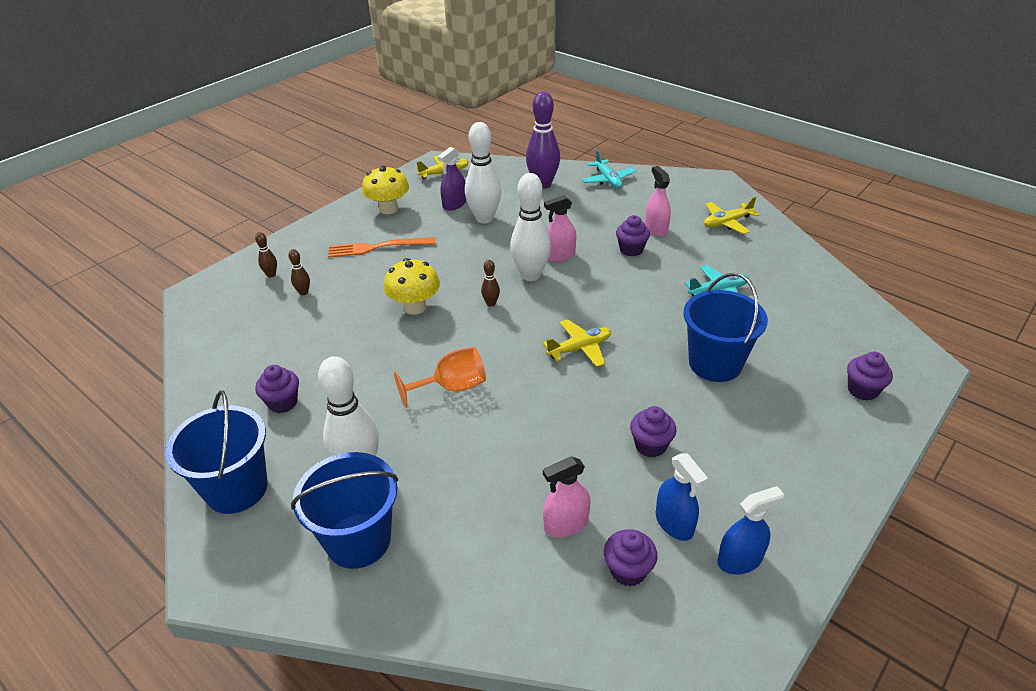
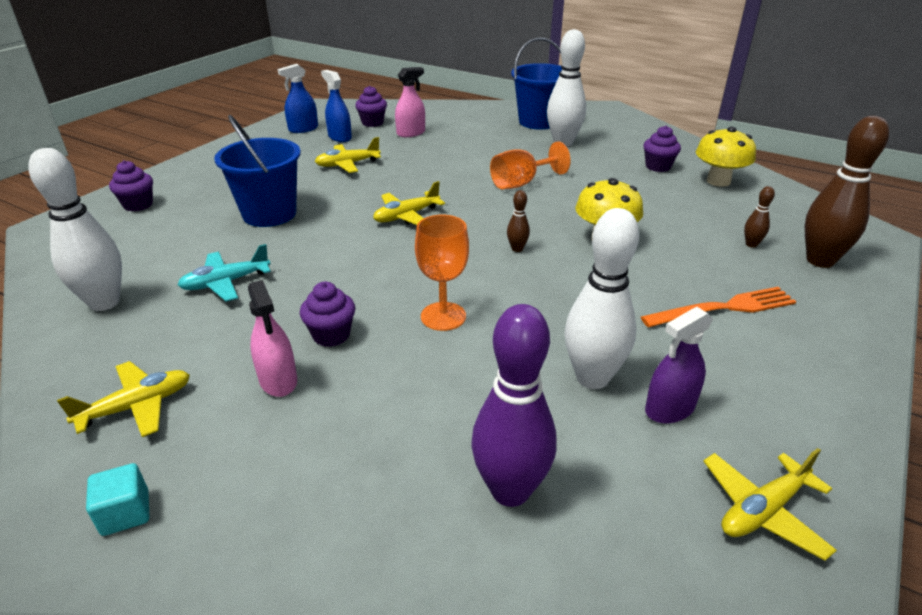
camera: 170 degrees right, 5 degrees down
(236, 489) = (637, 132): blue bucket -> none
(271, 275) = (820, 261): brown bowling pin -> brown bowling pin, size x2.24
(388, 209) = (783, 385): yellow mushroom -> yellow mushroom (718, 181)
(454, 204) = (670, 408): purple spray bottle -> purple spray bottle turned 150 degrees counterclockwise
(531, 275) = (478, 285): white bowling pin -> white bowling pin (104, 302)
(559, 256) = (443, 316): pink spray bottle -> orange goblet
(608, 180) = (354, 524): turquoise plane -> none
(650, 445) = (347, 164): purple cupcake -> yellow plane
(703, 188) = (125, 513): none -> turquoise cube

